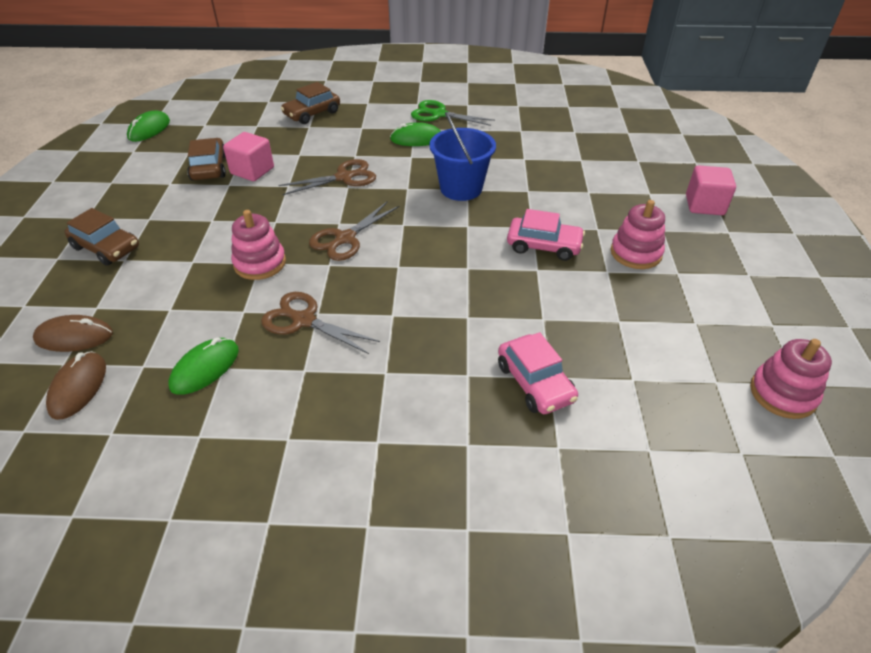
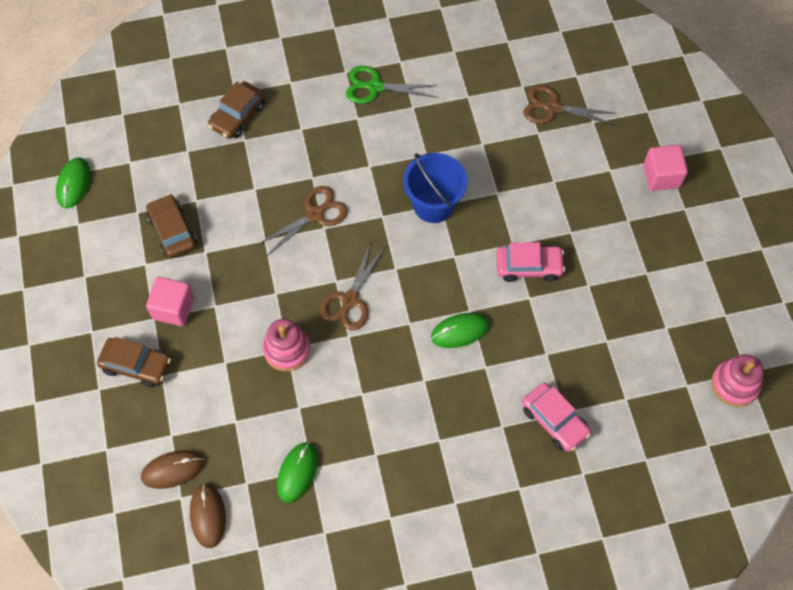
camera: 15 degrees left, 20 degrees up
(252, 171) = (219, 226): pink cube -> pink cube (173, 308)
(303, 320) = (353, 404): brown scissors -> brown scissors (552, 108)
(416, 139) = (365, 135): green mouse -> green mouse (460, 331)
(635, 253) = (609, 257): pink stacking toy -> none

